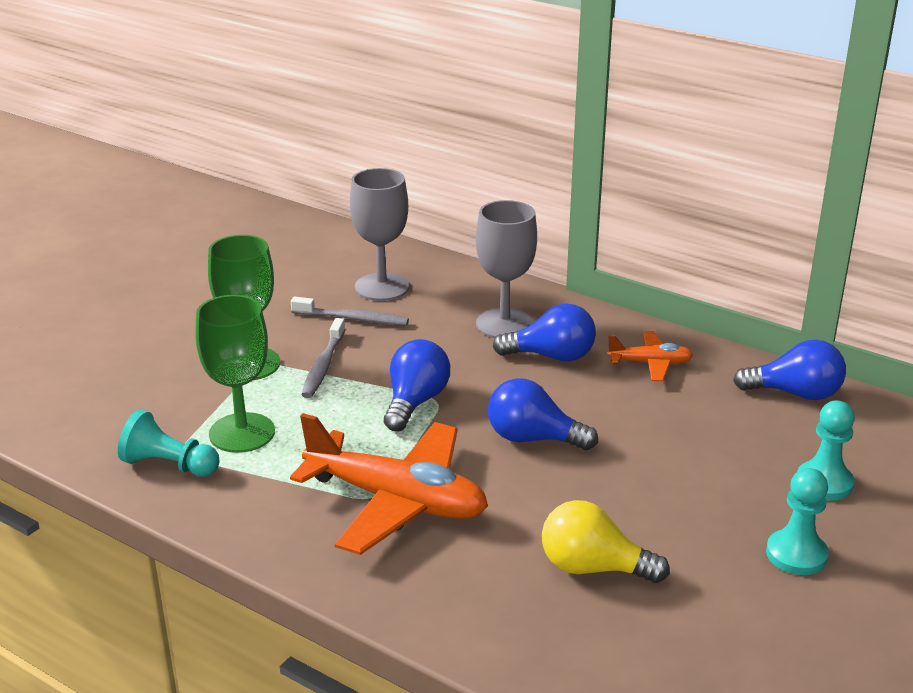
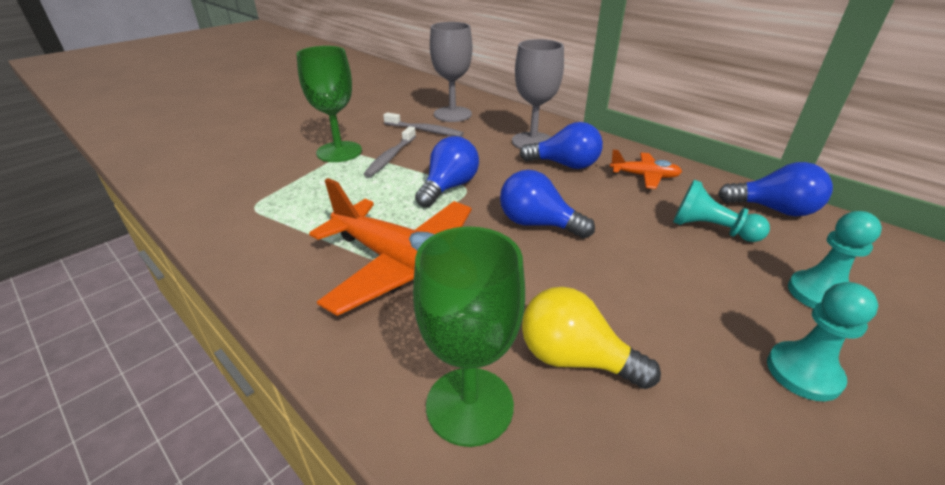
camera: 10 degrees right, 5 degrees up
(169, 465) = (236, 215): turquoise pawn -> turquoise pawn (711, 229)
(242, 433) = (306, 197): green goblet -> green goblet (469, 405)

